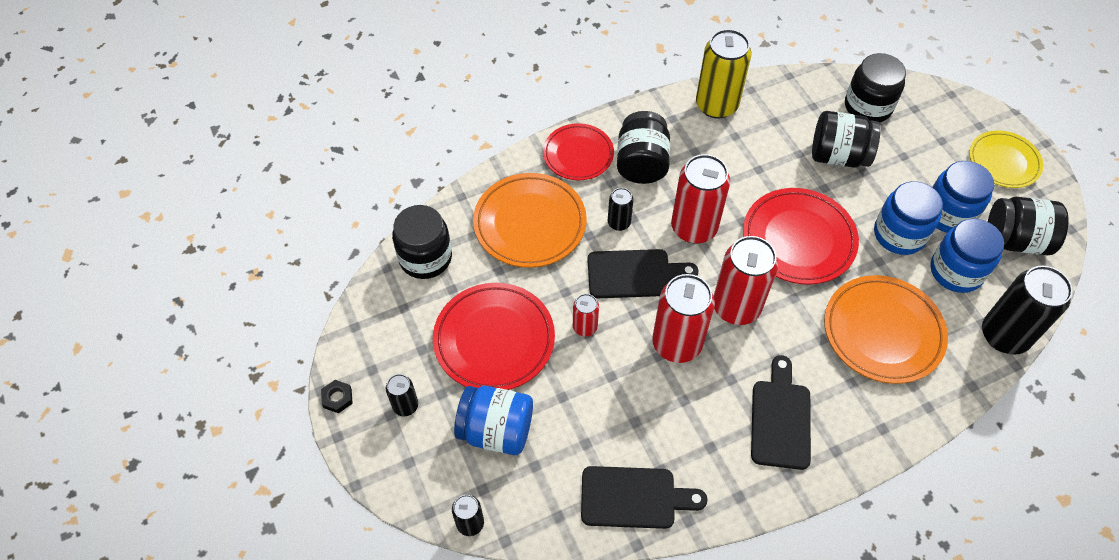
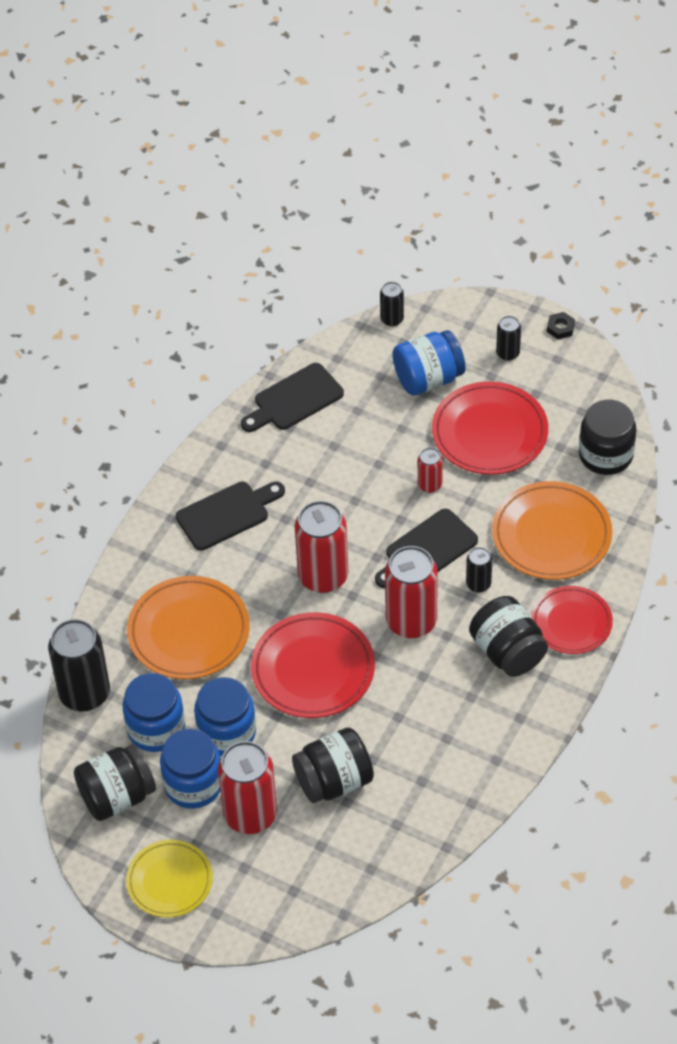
camera: 145 degrees right, 5 degrees down
(677, 343) = (348, 518): red can -> red can (250, 814)
(716, 105) = (490, 761): yellow can -> none
(780, 419) = (227, 514): black cutting board -> black cutting board turned 90 degrees counterclockwise
(868, 106) = (342, 860): black jar -> none

